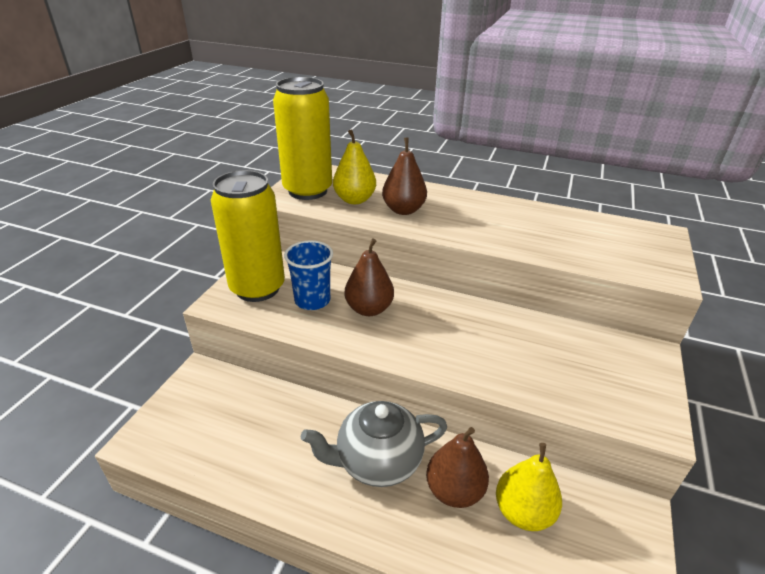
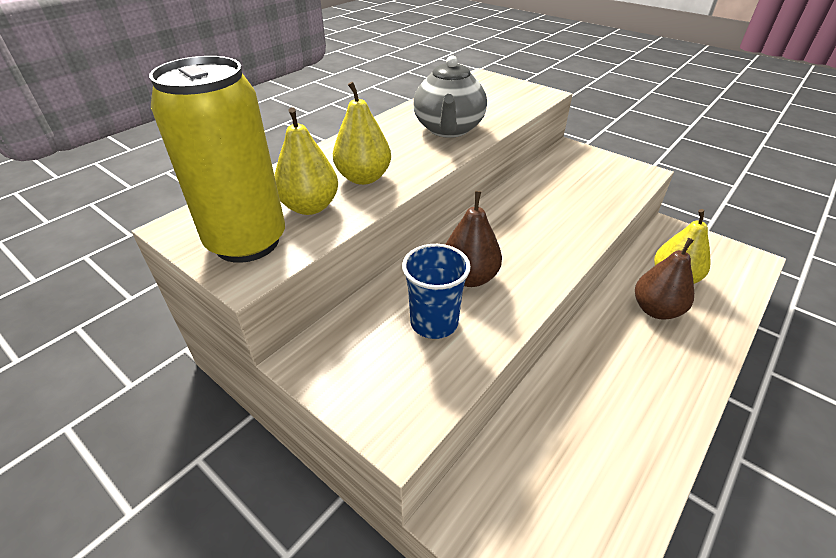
camera: 70 degrees left, 5 degrees up
(257, 288) = (380, 377): yellow can -> none
(377, 461) = (624, 352): grey teapot -> grey teapot (448, 129)
(403, 210) = (363, 178): brown pear -> yellow pear

